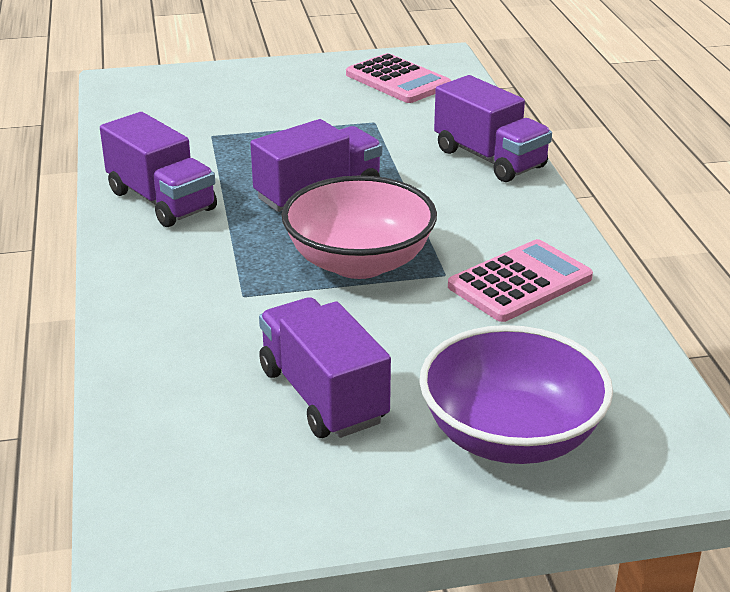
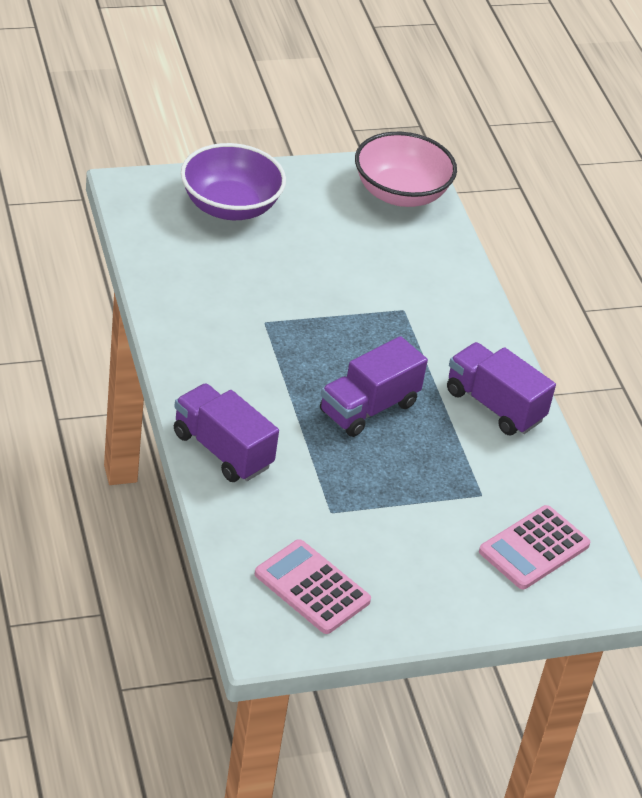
camera: 170 degrees right, 10 degrees up
(323, 395) = (338, 235): purple truck -> none
(359, 262) = (327, 335): pink bowl -> pink bowl (400, 193)
(520, 282) = (211, 312): pink calculator -> pink calculator (534, 548)

